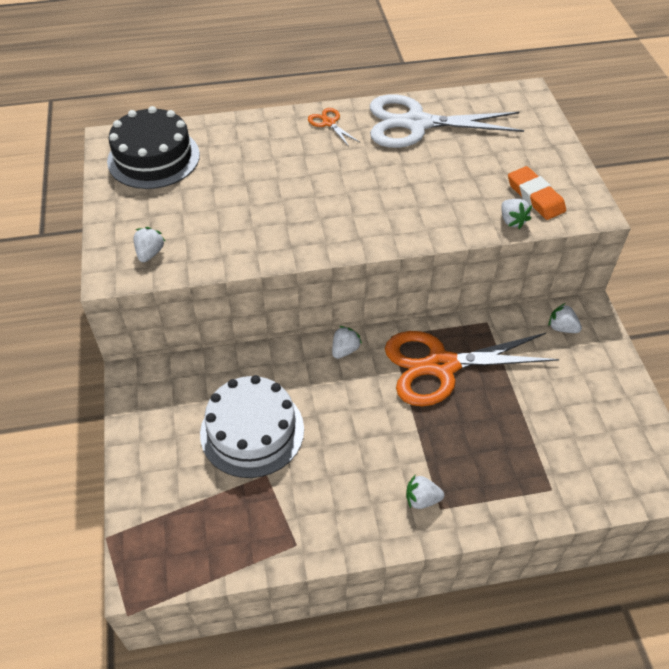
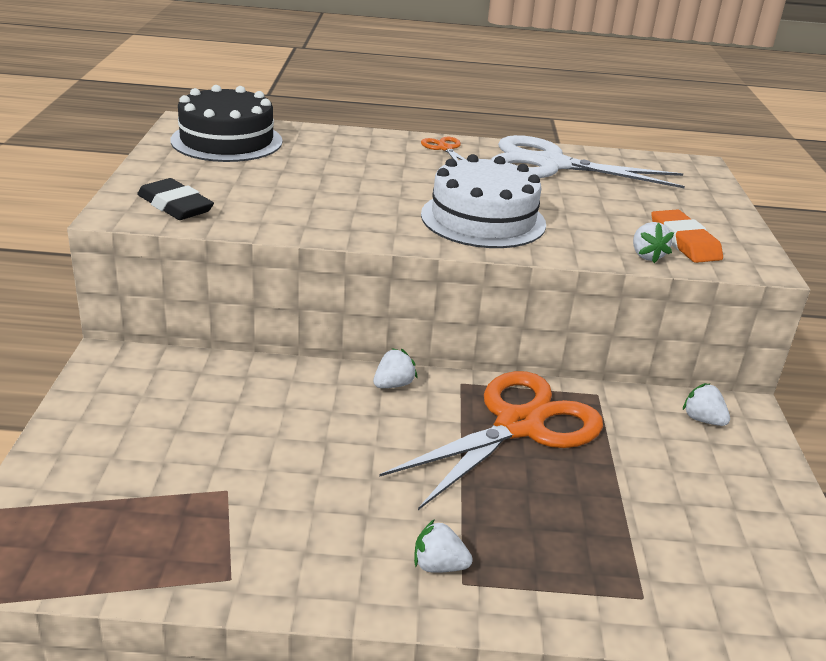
camera: 10 degrees right, 20 degrees down
(150, 253) = (175, 205): white strawberry -> black eraser
(252, 431) = (231, 440): white cake -> white cake (483, 219)
(441, 366) = (519, 425): orange scissors -> orange scissors turned 135 degrees clockwise

